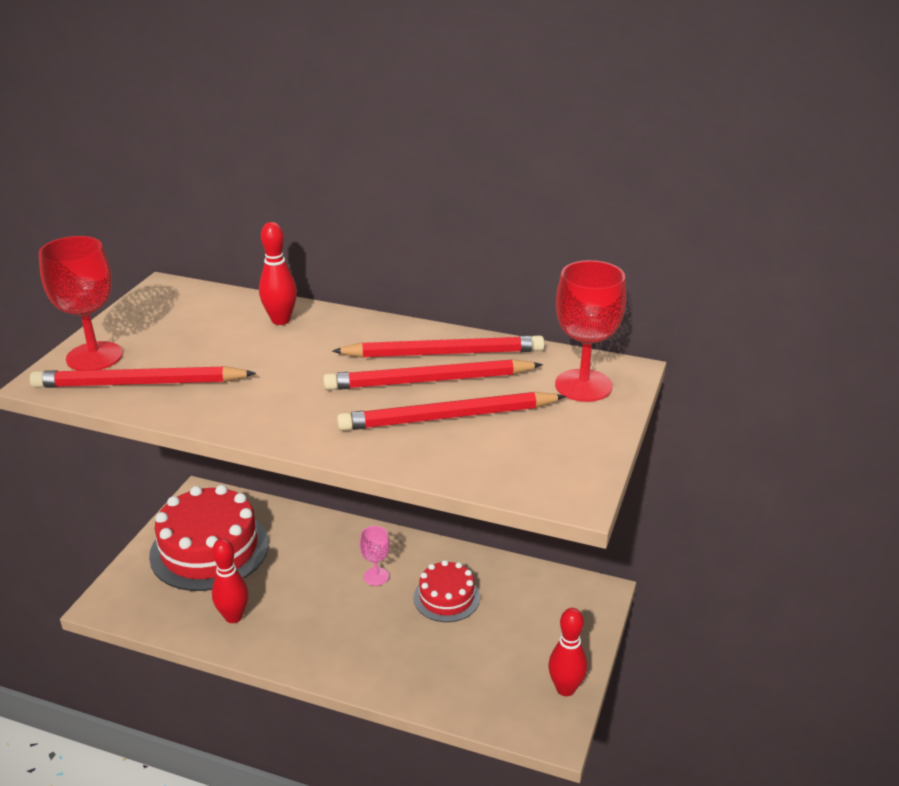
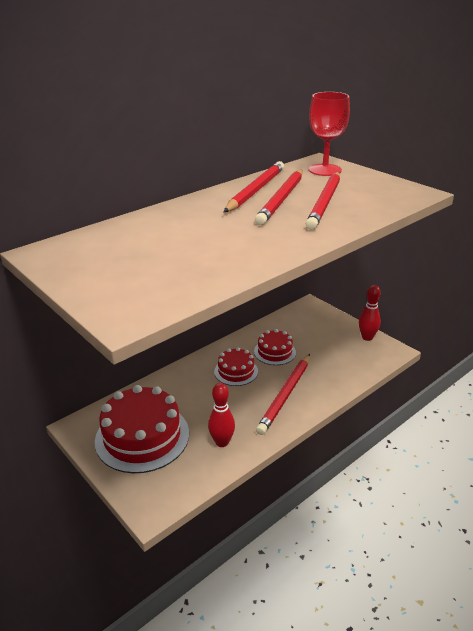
camera: 60 degrees left, 0 degrees up
(94, 357) = (111, 295): red goblet -> none
(139, 384) = (178, 283): red pencil -> red pencil (285, 395)
(280, 320) = (153, 223): red bowling pin -> none
(376, 576) = (236, 371): pink goblet -> red cake

